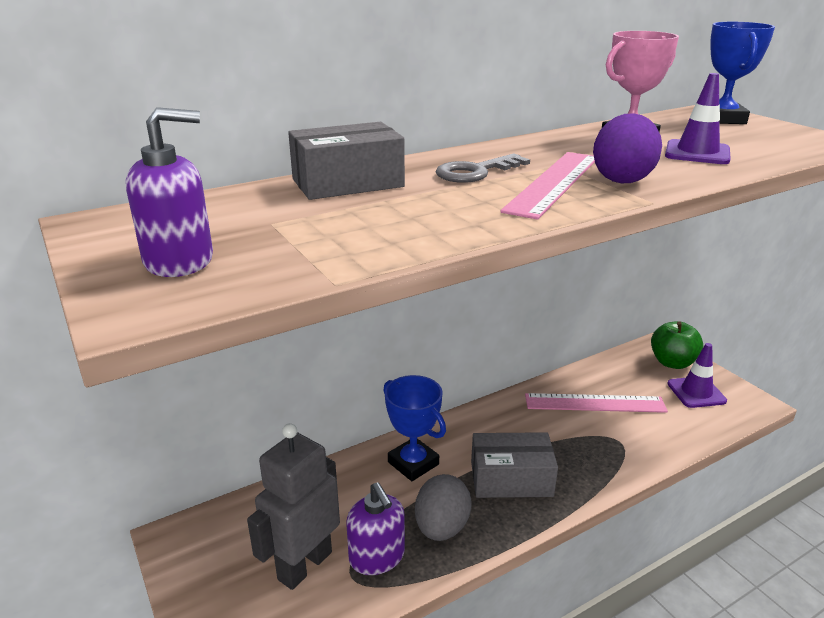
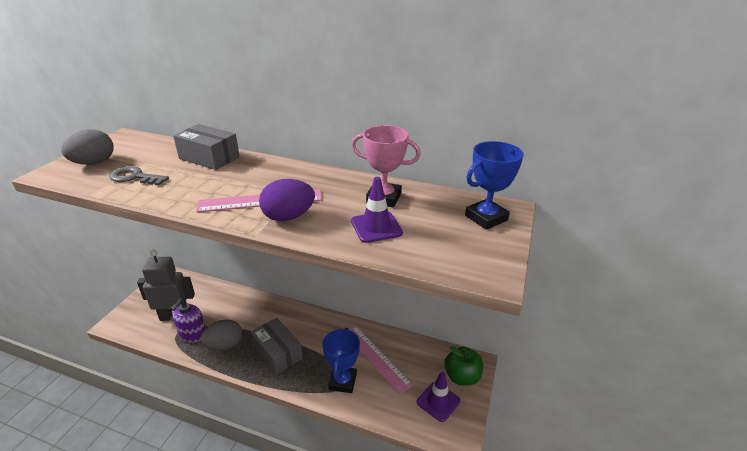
camera: 50 degrees right, 5 degrees up
(179, 261) = (94, 163): purple soap dispenser -> grey egg
(413, 463) = (261, 314): blue trophy -> blue trophy (342, 381)
(476, 172) = (257, 178): grey key -> grey key (135, 177)

